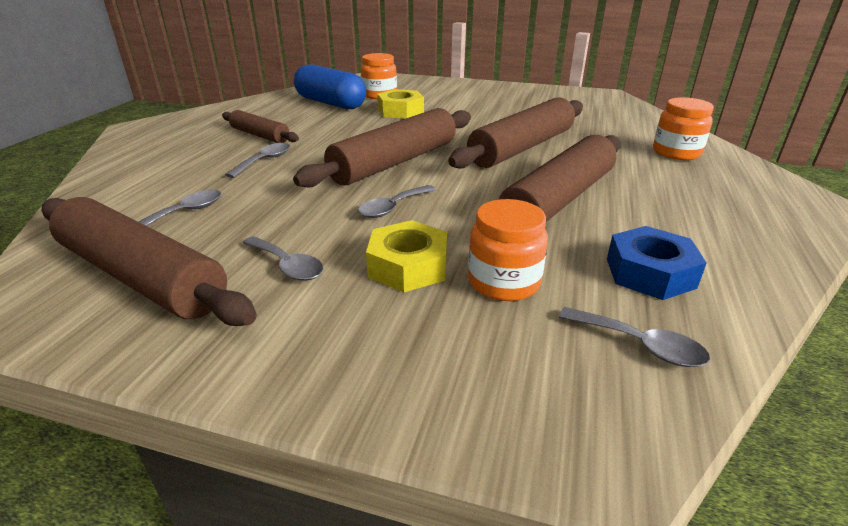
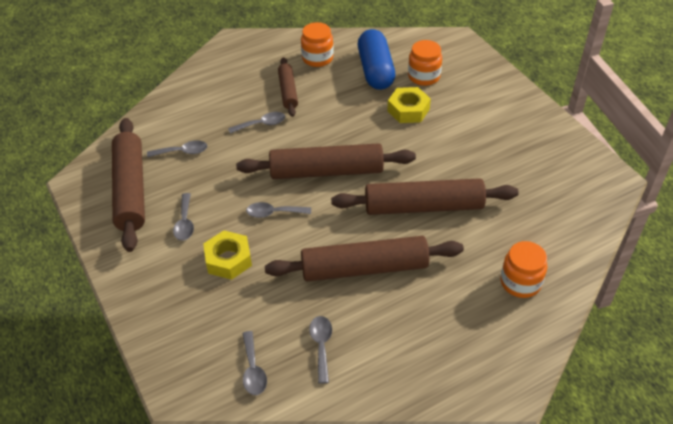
camera: 45 degrees right, 15 degrees up
(503, 282) = (252, 299): orange jar -> orange jar (317, 58)
(650, 273) = (321, 346): blue nut -> grey spoon

